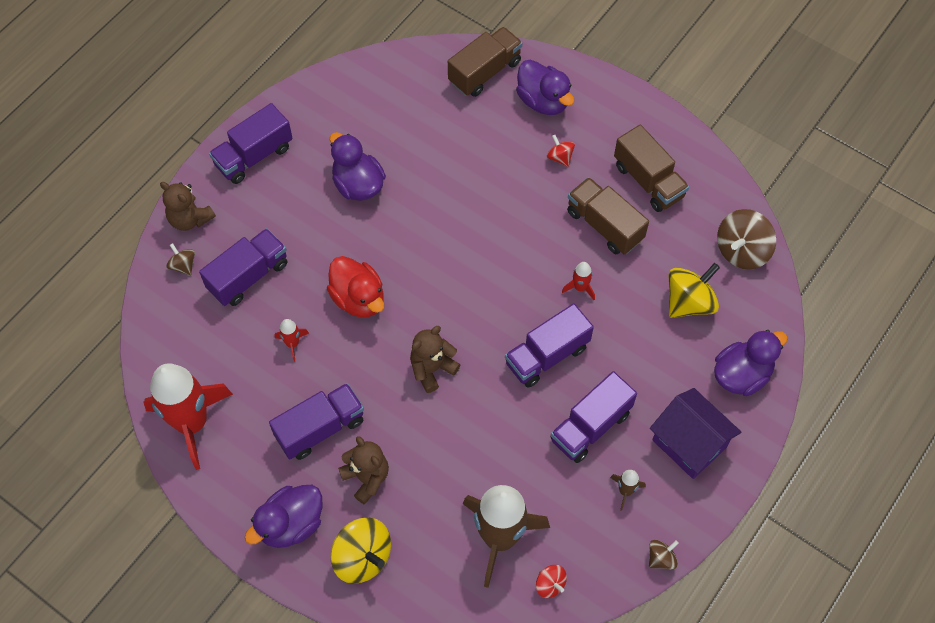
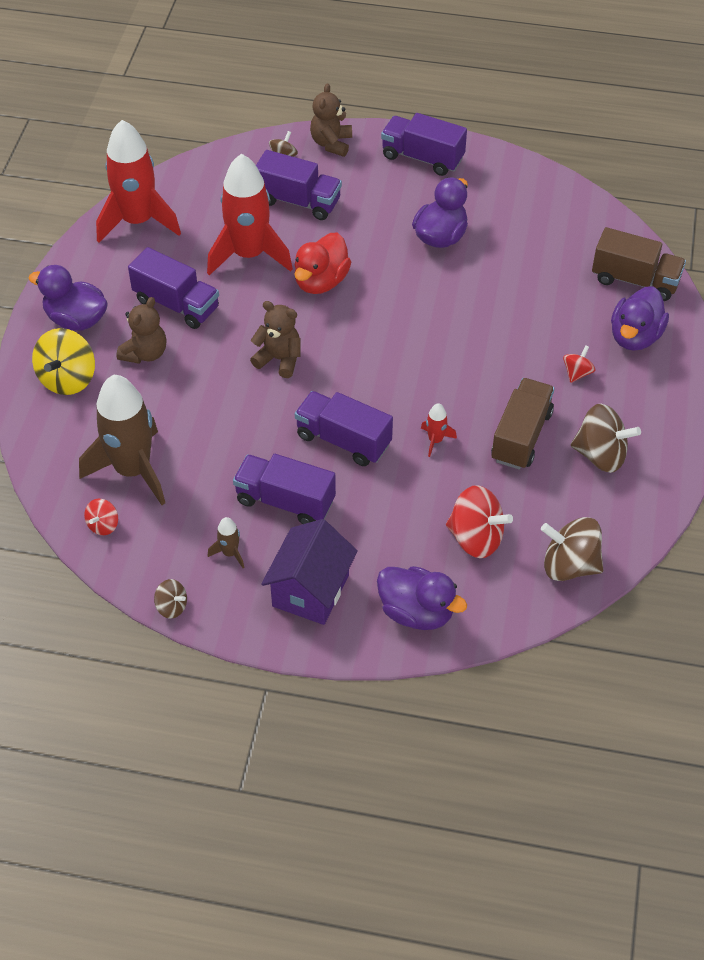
camera: 65 degrees right, 10 degrees down
(292, 343) = (249, 255): red rocket -> red rocket, size x2.46
(648, 181) = (600, 455): brown truck -> brown spinning top
(689, 302) = (476, 538): yellow spinning top -> red spinning top

